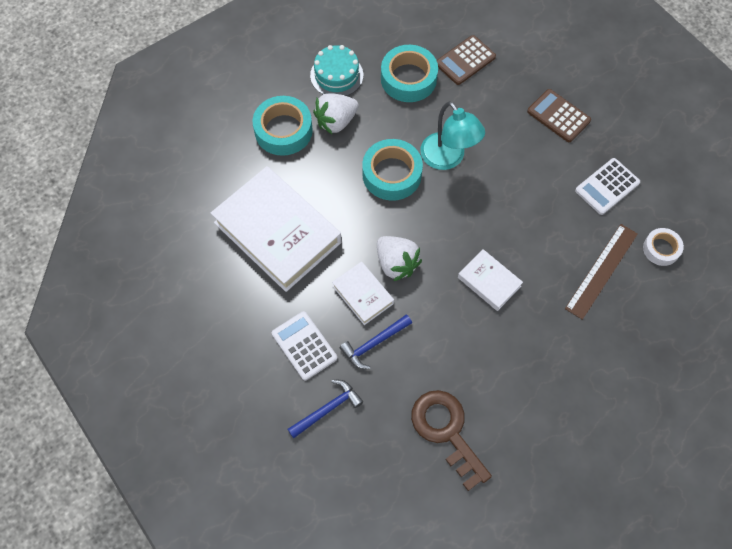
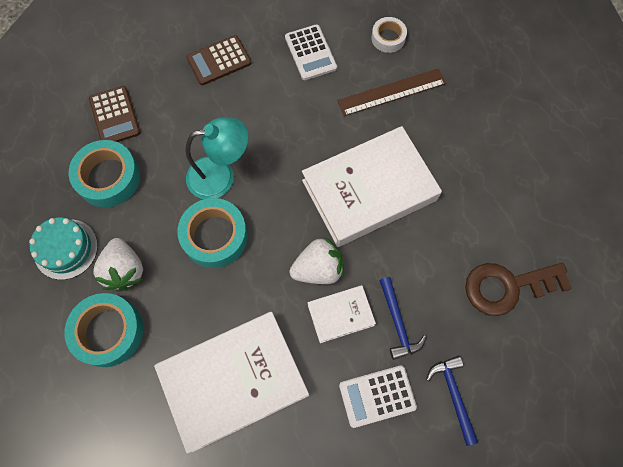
camera: 70 degrees left, 5 degrees up
(489, 282) = (369, 190): white book -> white book, size x2.09
(601, 270) = (391, 92): brown ruler -> brown ruler turned 75 degrees counterclockwise

